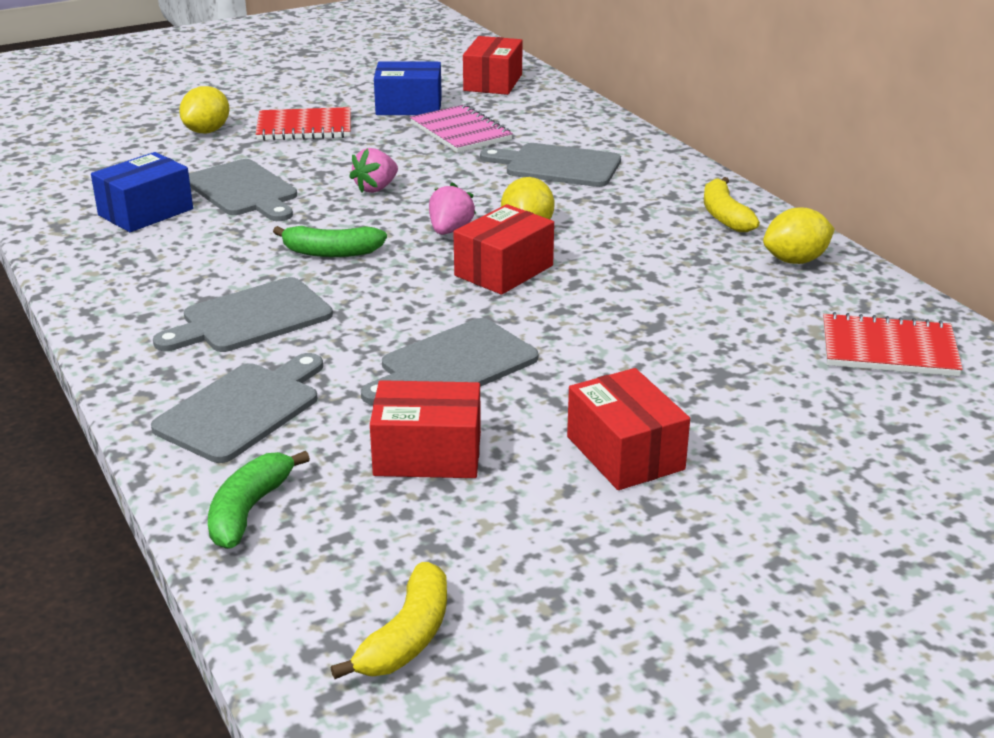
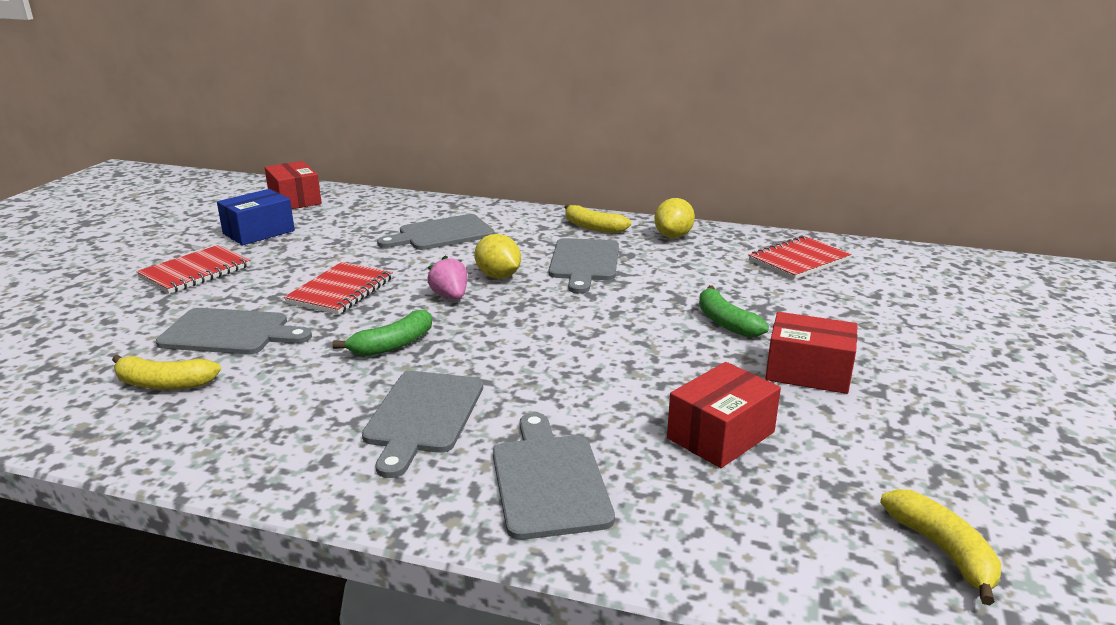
camera: 45 degrees left, 5 degrees down
(146, 212) = (164, 383): blue box -> yellow banana
(207, 131) = (103, 303): yellow lemon -> none
(249, 510) = (698, 544): green banana -> green banana (725, 322)
(376, 188) = (341, 291): pink strawberry -> red notebook
(453, 364) = (621, 374): grey cutting board -> grey cutting board (584, 262)
(461, 132) = (333, 236): pink notebook -> none
(504, 270) = (535, 305): red box -> none

